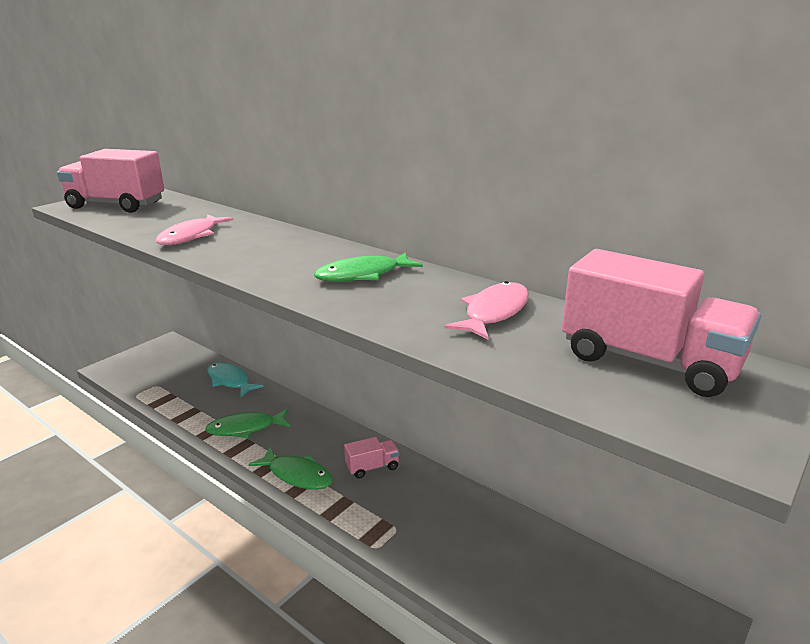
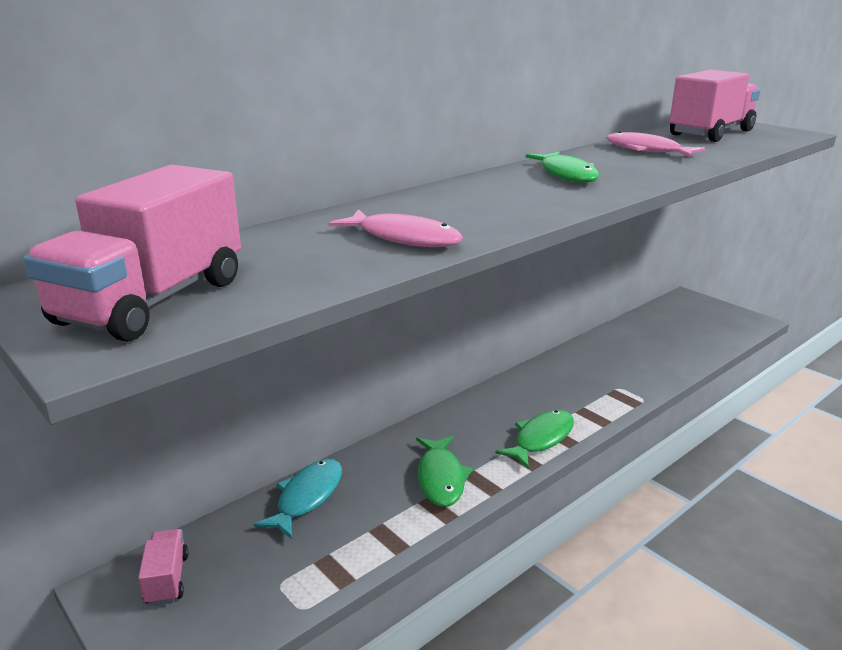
camera: 80 degrees left, 0 degrees up
(230, 381) = (307, 497): turquoise fish -> turquoise fish turned 150 degrees clockwise
(372, 467) = (531, 393): pink truck -> pink truck (167, 579)

